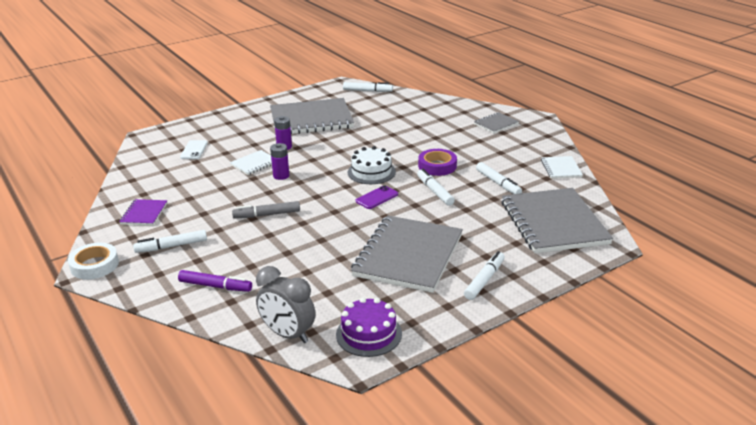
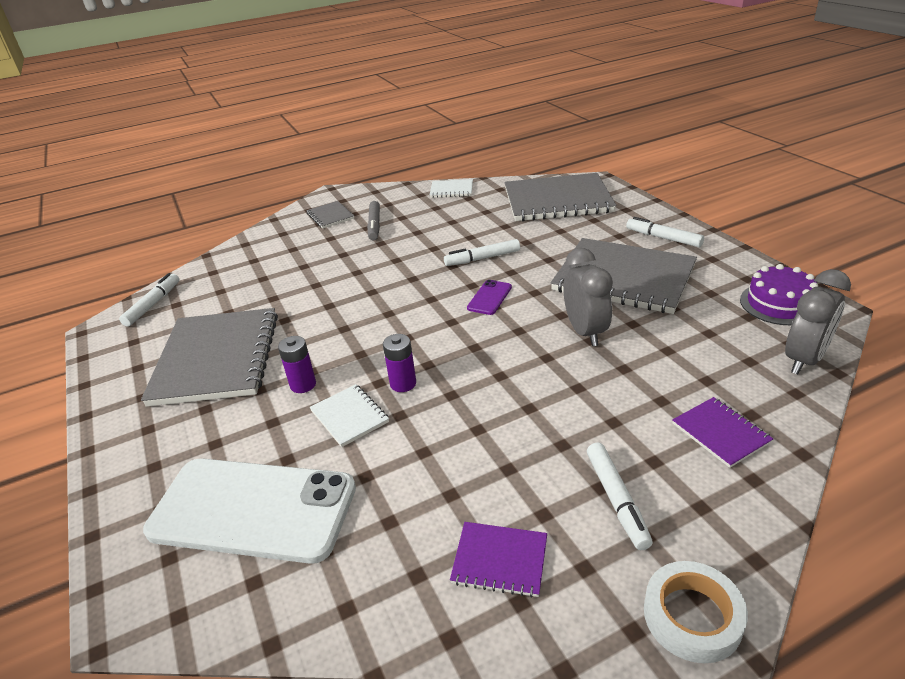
camera: 80 degrees left, 5 degrees up
(194, 150) = (253, 509): white phone -> white phone, size x2.48
(215, 286) = (720, 433): purple marker -> purple notebook
(267, 215) = (522, 392): grey marker -> grey marker (374, 225)
(331, 237) = (585, 332): none -> grey clock
(371, 172) = (419, 301): white cake -> none
(377, 198) = (489, 297): purple phone -> purple phone turned 60 degrees clockwise
(437, 166) = (420, 255): purple tape -> none
(498, 183) = (473, 222): white marker -> none

